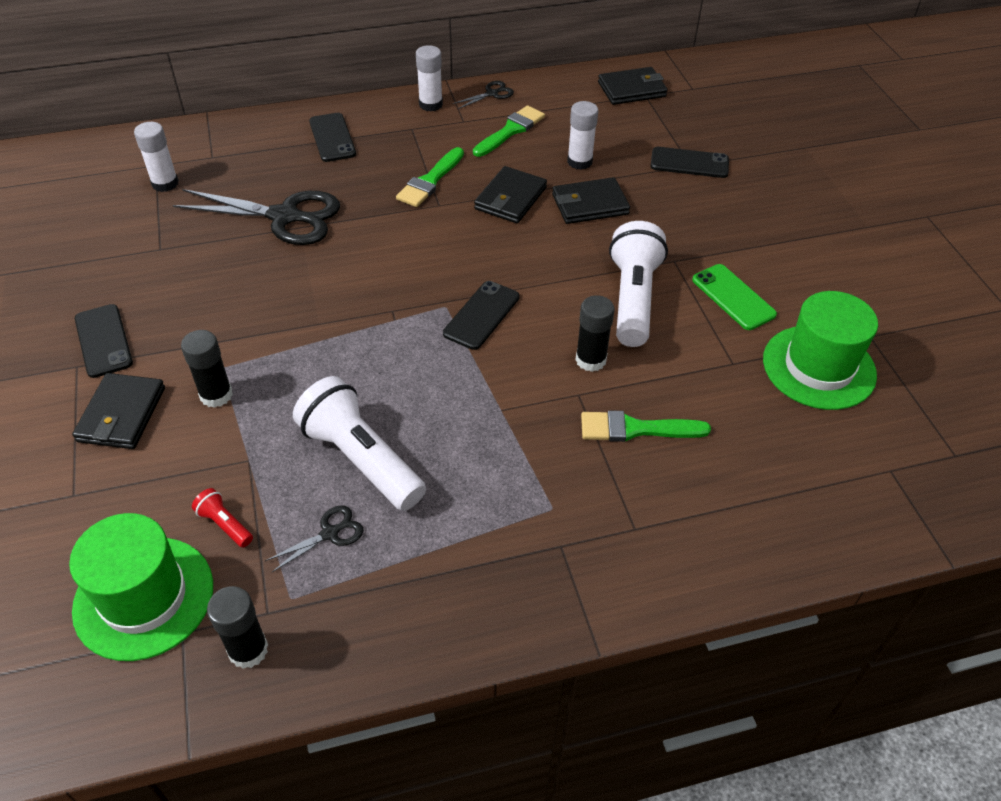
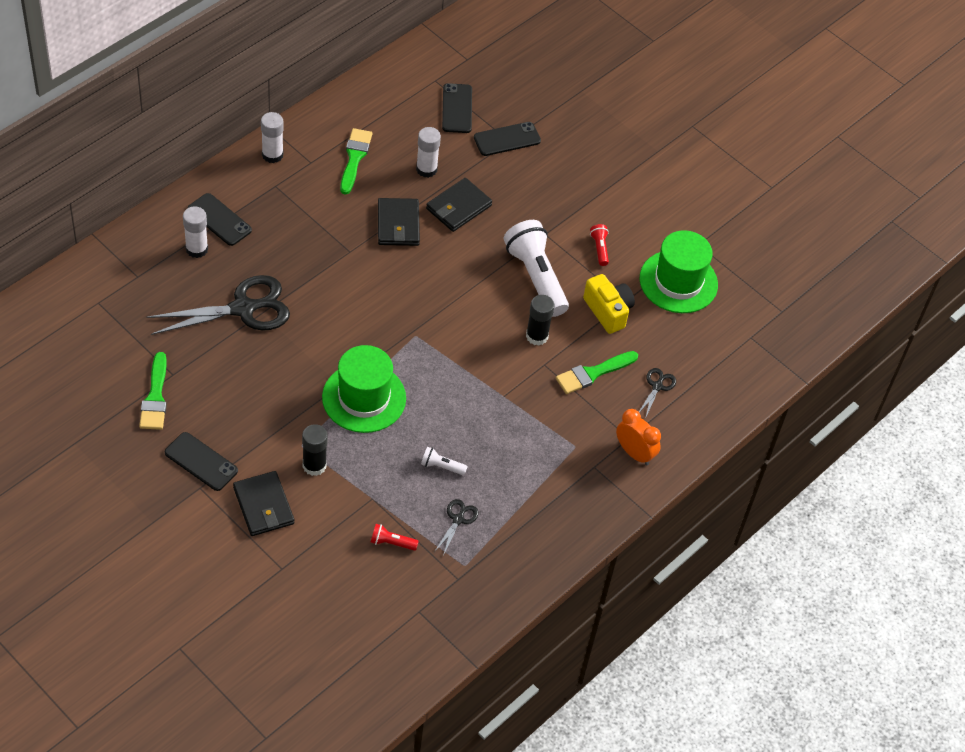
camera: 35 degrees left, 5 degrees up
(144, 597) = (380, 604): green hat -> green hat (364, 398)
(165, 183) = (123, 316): white glue stick -> white glue stick (196, 249)
(248, 650) = (463, 602): black glue stick -> none
(361, 459) = (441, 466): white flashlight -> white flashlight, size x0.43
(430, 181) = (327, 232): green brush -> green brush (155, 396)
(481, 315) = (445, 332): black phone -> black phone (457, 108)
(492, 93) = (313, 124): black scissors -> black scissors (657, 386)
(630, 552) = (634, 453): none -> orange clock
(632, 89) = (421, 78): black wallet -> none
(702, 366) = (608, 311): none -> yellow camera
(733, 297) = (599, 249): green phone -> red flashlight

